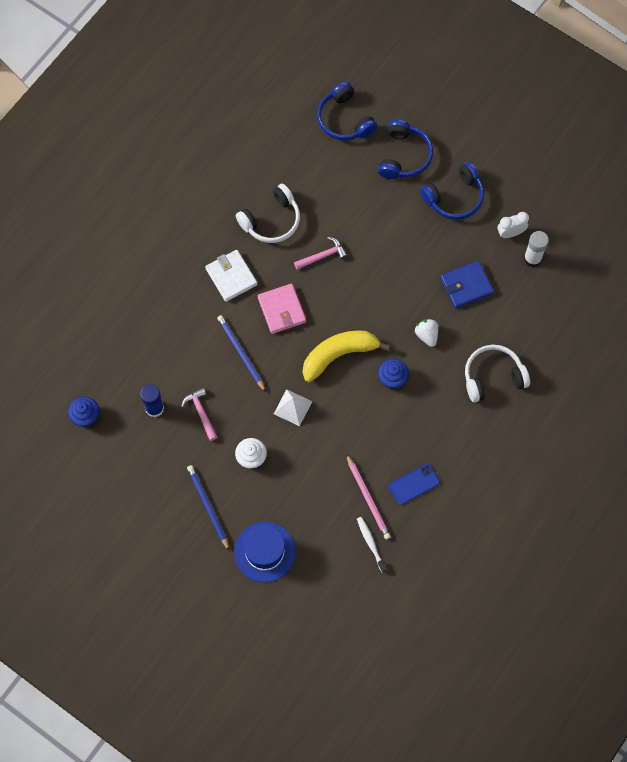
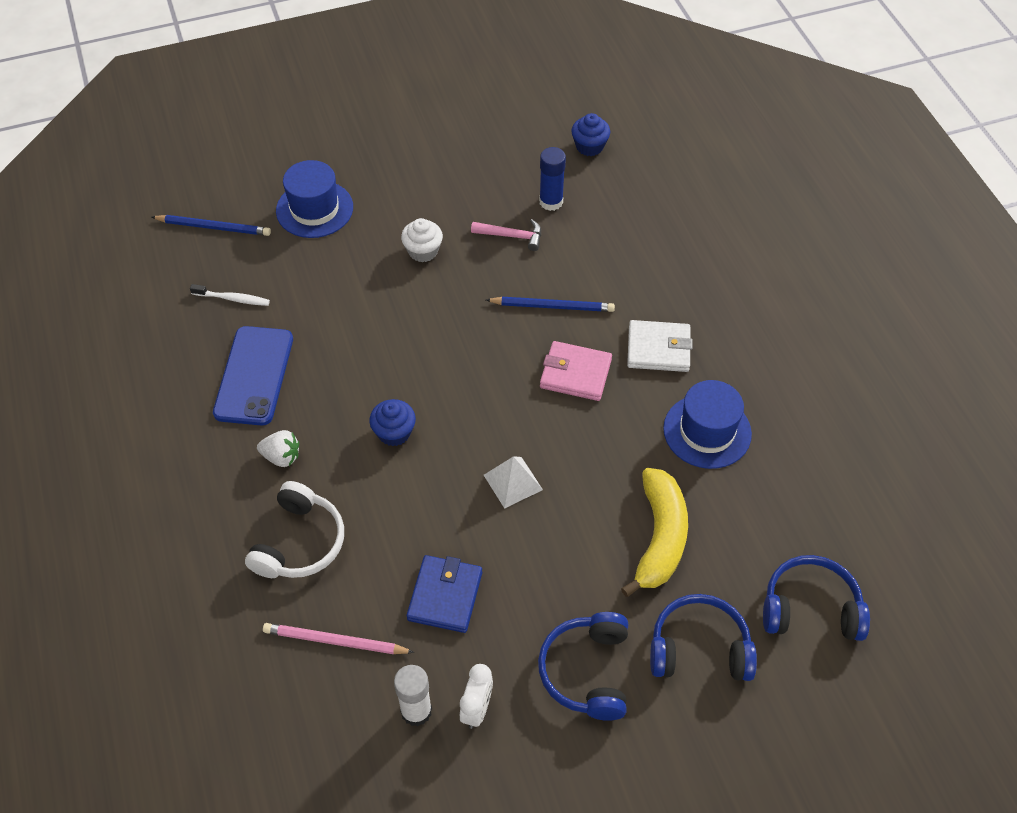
camera: 125 degrees right, 15 degrees down
(208, 507) = (404, 190): blue pencil -> blue pencil (214, 227)
(271, 220) = (707, 431): white headphones -> blue hat
(293, 407) = (446, 317): white pyramid -> white pyramid (513, 482)
(322, 256) = (616, 457): pink hammer -> none
(338, 355) = (471, 396): yellow banana -> yellow banana (659, 537)
(368, 498) = (281, 325): pink pencil -> pink pencil (335, 641)
(404, 156) = (699, 648): blue headphones -> blue headphones turned 135 degrees clockwise
(414, 484) = (254, 376): blue phone -> blue phone, size x1.69
(426, 335) = (417, 504): white strawberry -> white strawberry (281, 457)

